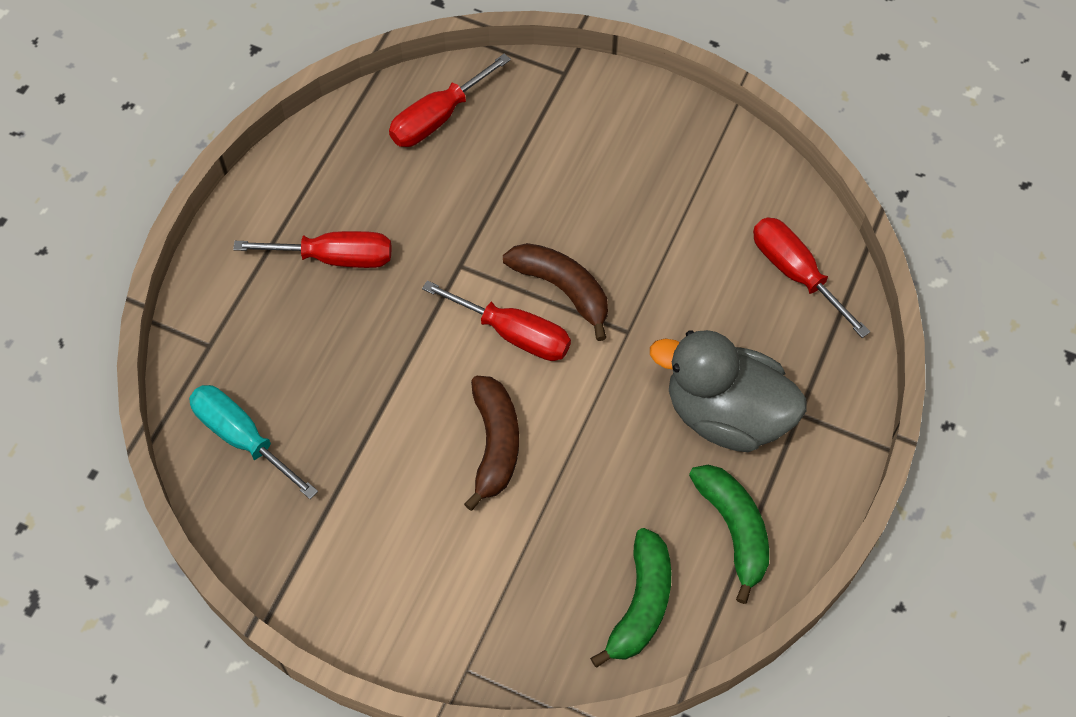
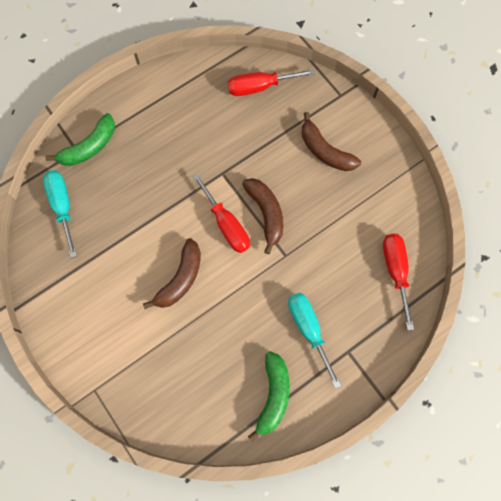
camera: 30 degrees right, 10 degrees up
(335, 257) = (163, 136): red screwdriver -> none
(591, 160) = (325, 151): none -> brown banana
(641, 604) = (200, 407): green banana -> green banana (89, 147)
(726, 414) = (308, 329): grey duck -> turquoise screwdriver

